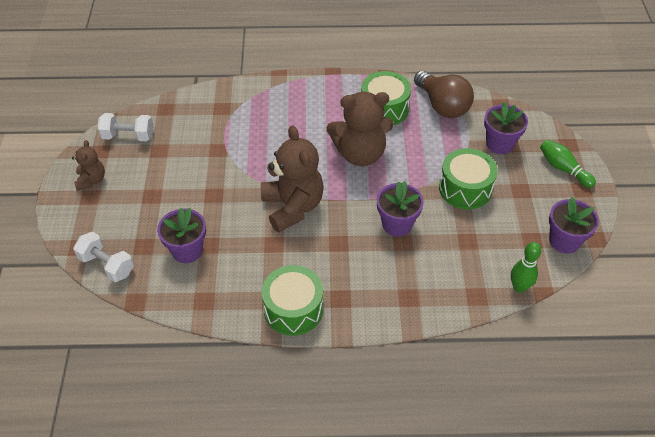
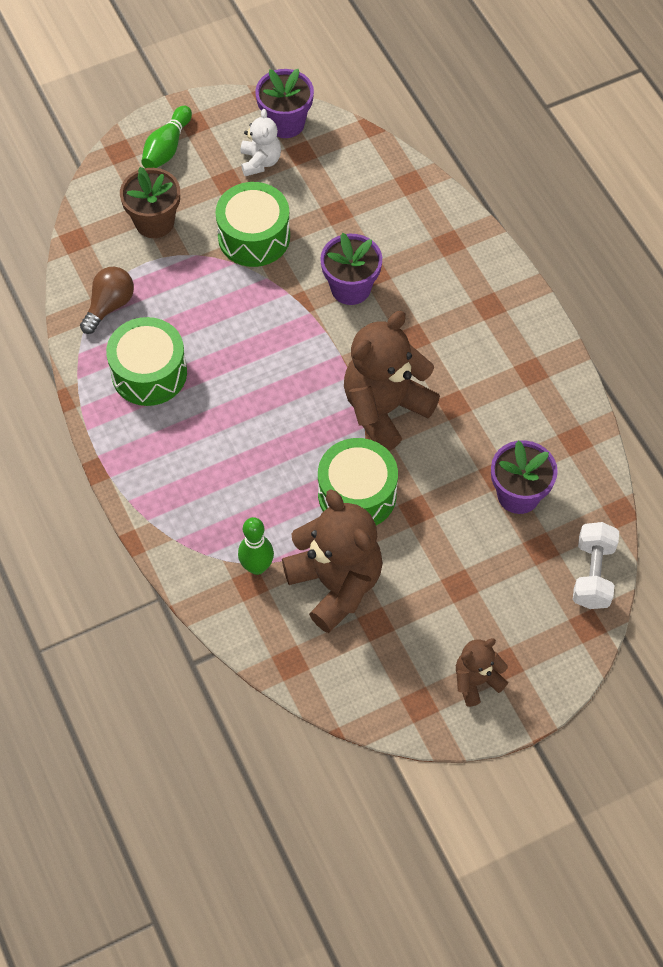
camera: 115 degrees left, 10 degrees up
(128, 136) = (371, 682): white dumbbell -> none
(293, 309) = (530, 345): green drum -> green drum (357, 494)
(360, 154) = (252, 369): brown teddy bear -> brown teddy bear (335, 584)
(442, 106) = (109, 306): brown light bulb -> brown light bulb, size x0.64
(499, 144) = (154, 222): purple flower pot -> brown flower pot
(519, 287) = (375, 148): green bowling pin -> green bowling pin (257, 567)
(531, 214) = (260, 161): none -> white teddy bear

